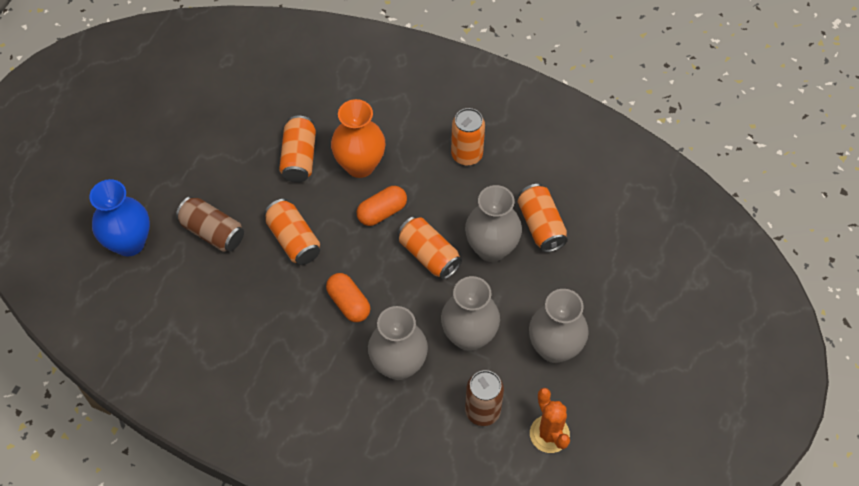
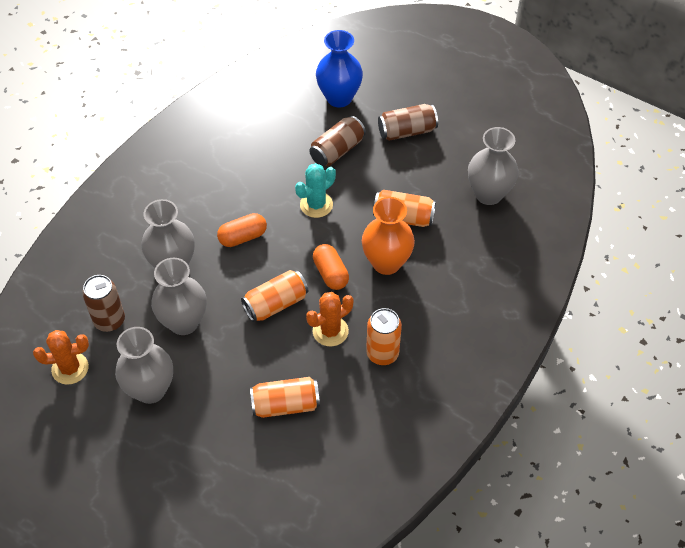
camera: 100 degrees right, 5 degrees down
(177, 169) = (407, 131): none -> brown can
(293, 240) = (316, 205): orange can -> turquoise cactus
(451, 201) = (330, 331): none -> orange cactus
(491, 248) = (270, 356): grey vase -> grey vase (488, 194)

